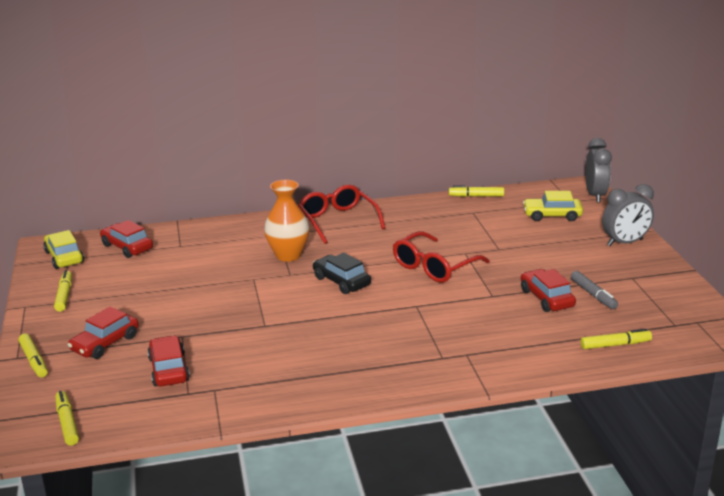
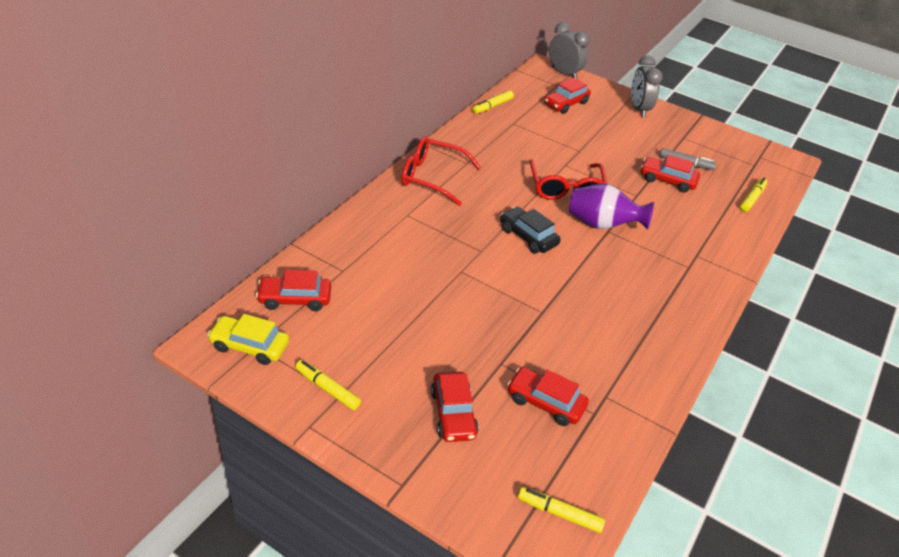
camera: 50 degrees left, 15 degrees up
(34, 360) = (423, 476): yellow marker -> none
(288, 255) = (449, 232): orange vase -> none
(341, 281) = (528, 237): black car -> black car turned 45 degrees clockwise
(419, 300) = (602, 225): none -> purple vase
(552, 215) = (566, 103): yellow car -> red car
(625, 242) = (639, 109): grey clock -> grey clock turned 150 degrees clockwise

